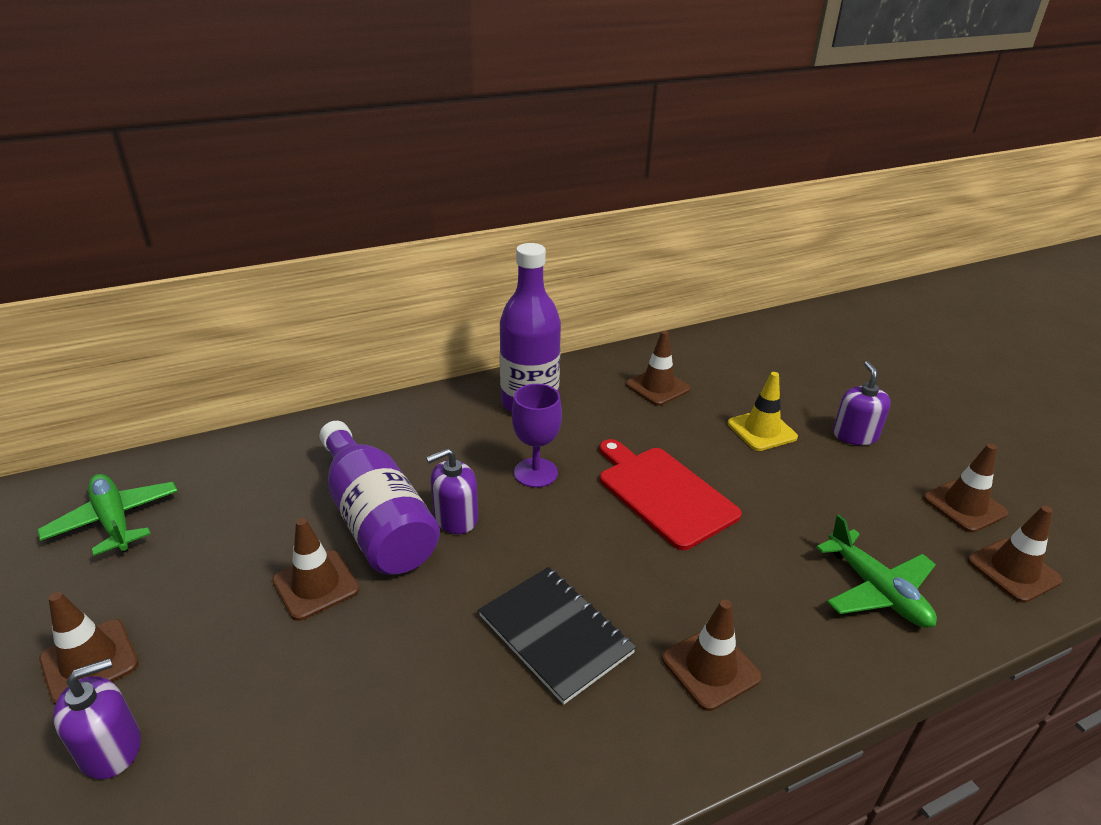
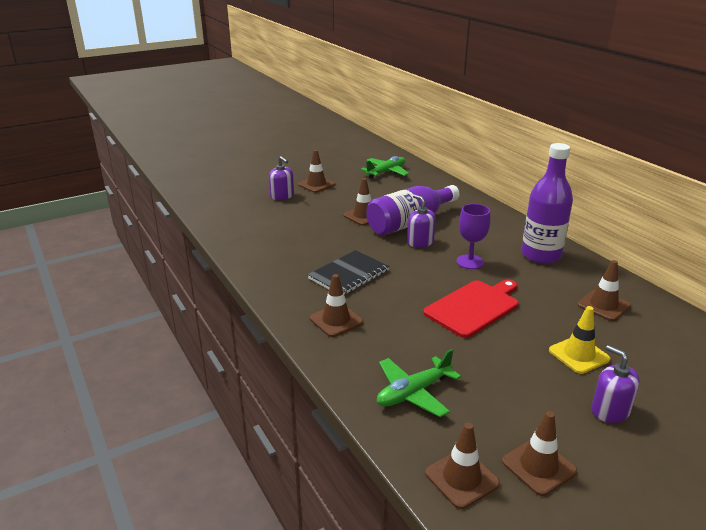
camera: 85 degrees right, 5 degrees down
(855, 435) = (610, 410): purple soap dispenser -> purple soap dispenser turned 120 degrees counterclockwise

